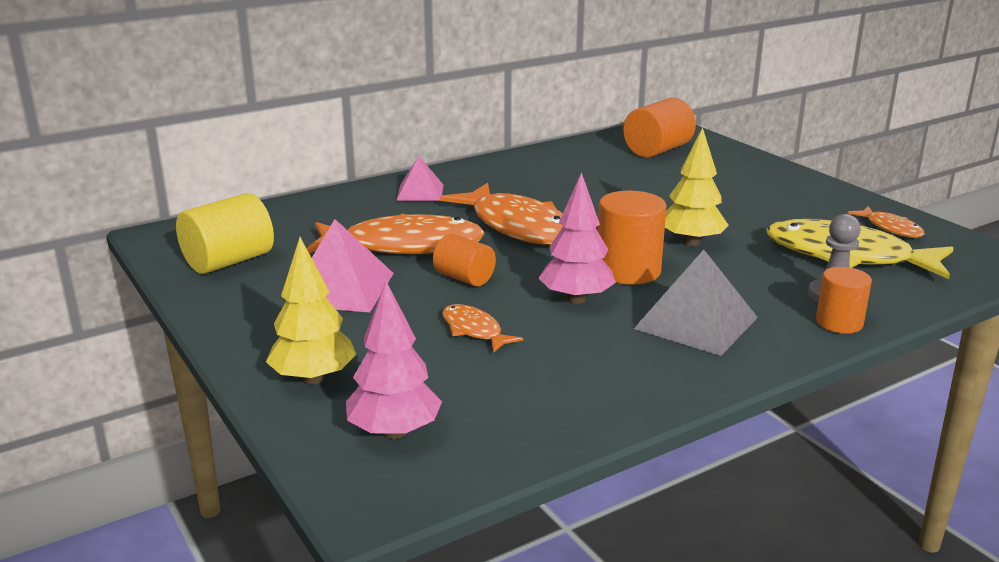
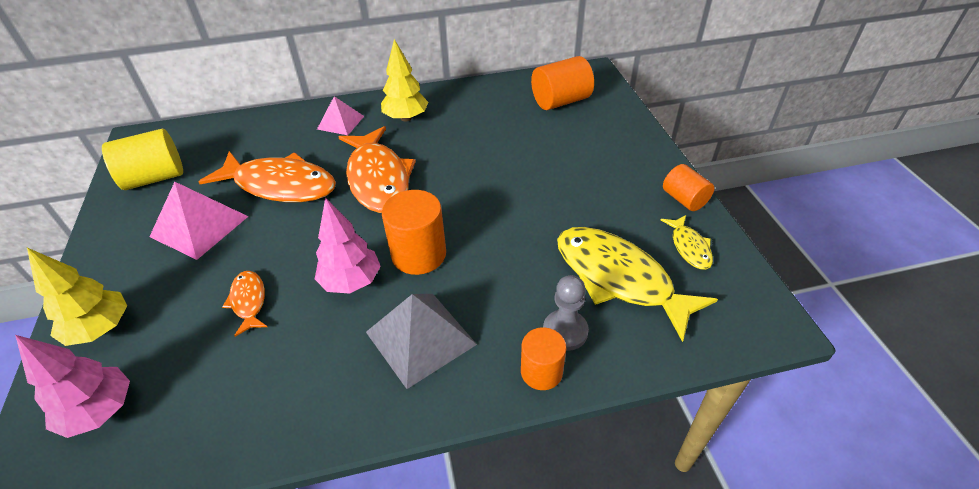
camera: 20 degrees right, 20 degrees up
(464, 278) = (291, 234): orange cylinder -> orange cylinder (684, 199)
(691, 242) = (497, 229): yellow tree -> yellow tree (406, 118)
(890, 228) = (689, 247): orange fish -> yellow fish

